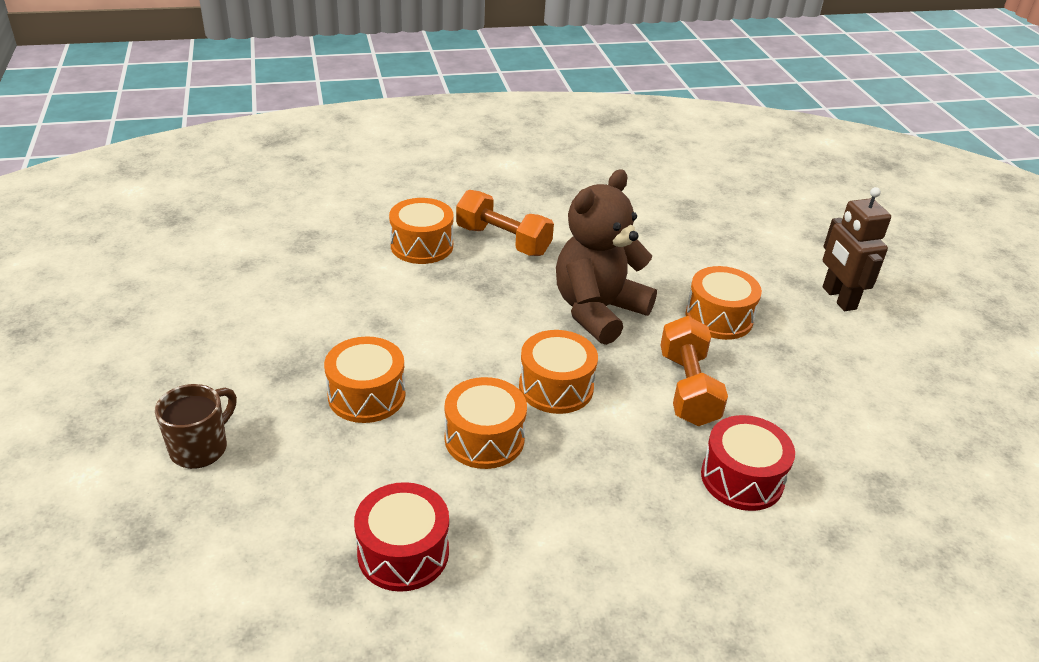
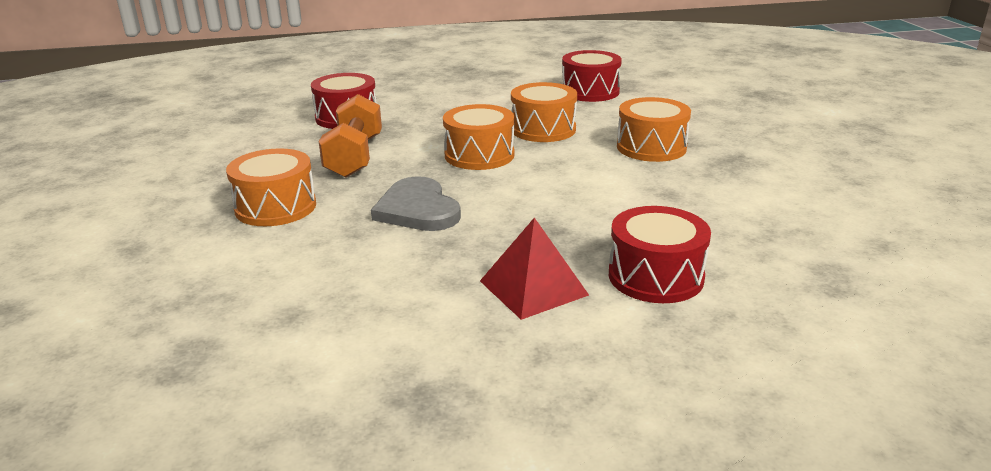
camera: 175 degrees left, 10 degrees down
(200, 448) = (763, 122): brown mug -> none
(422, 245) = (655, 276): orange drum -> red drum
(503, 241) = (533, 288): orange dumbbell -> red pyramid
(598, 311) = (417, 209): brown teddy bear -> grey heart
(838, 298) = (100, 229): brown robot -> none

